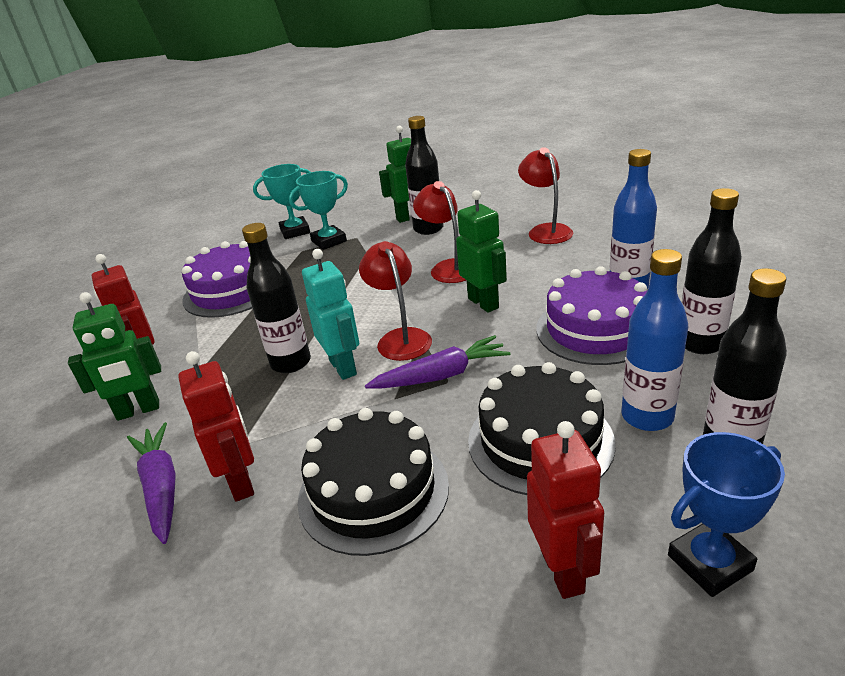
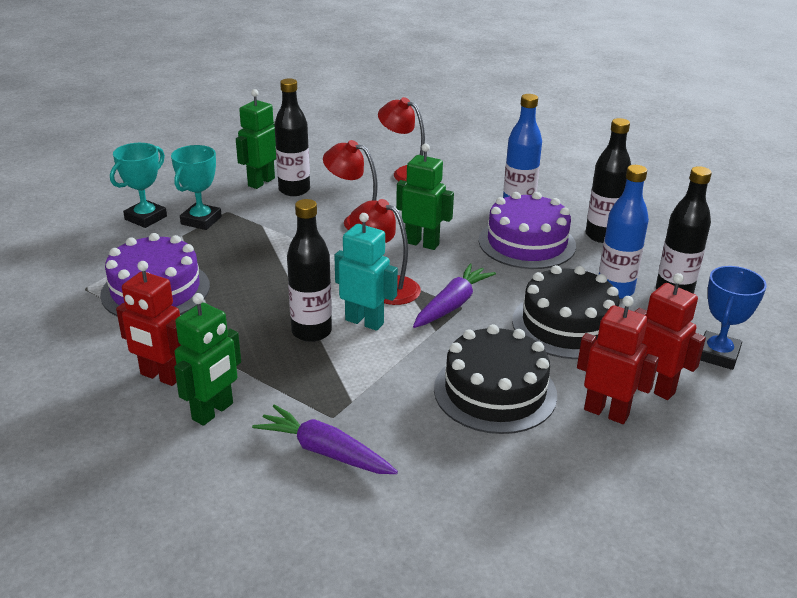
camera: 40 degrees left, 0 degrees up
(241, 482) = (388, 423): red robot -> red robot (606, 412)

